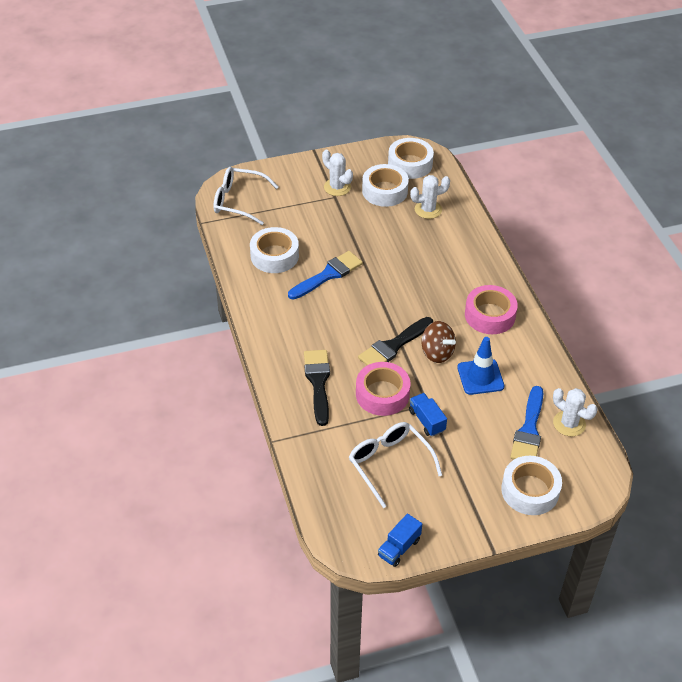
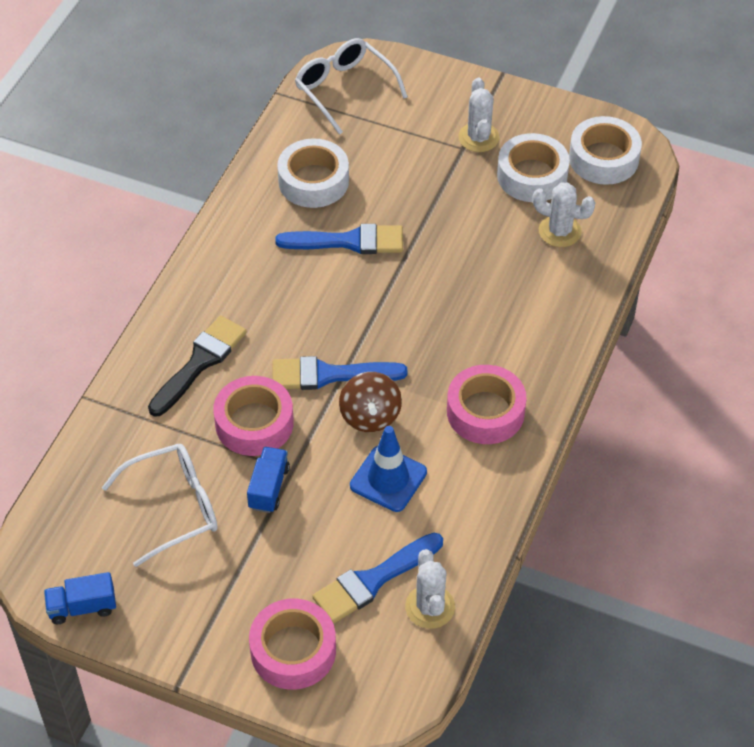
camera: 40 degrees right, 5 degrees up
(389, 463) = (174, 507): white glasses -> white glasses turned 60 degrees clockwise
(393, 346) = (329, 375): black brush -> blue brush
(530, 490) = (293, 650): white tape -> pink tape

